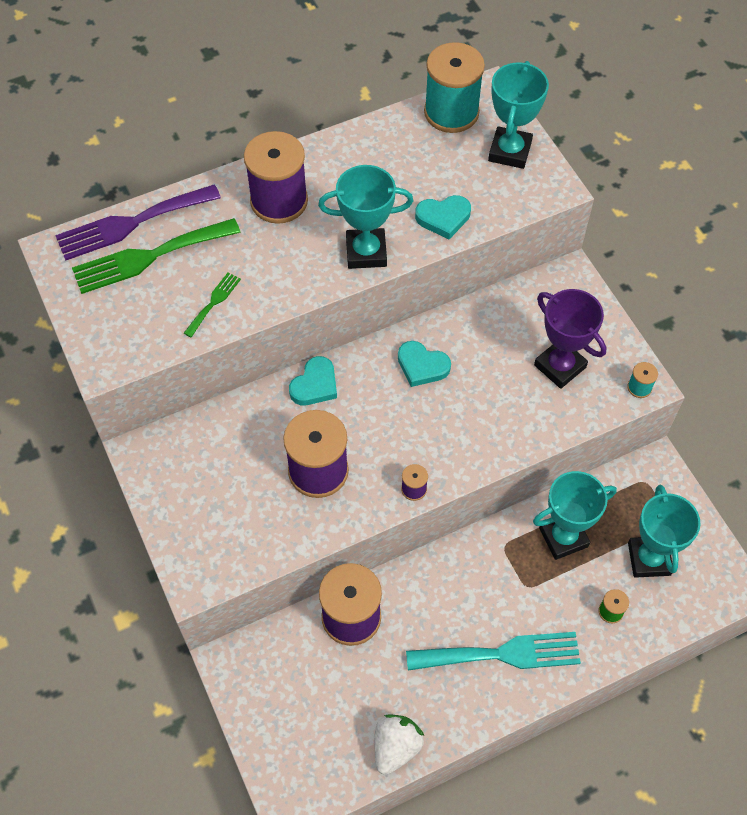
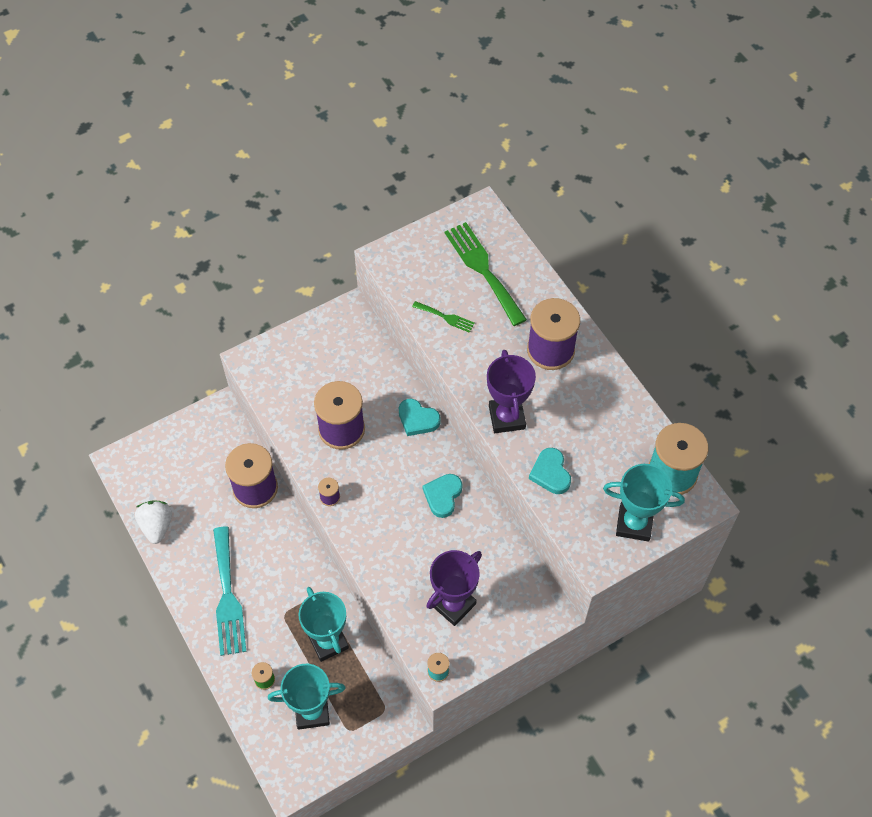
camera: 85 degrees right, 0 degrees up
(131, 223) = (513, 253): purple fork -> none
(366, 252) = (507, 417): turquoise trophy -> purple trophy
(396, 747) = (157, 526): white strawberry -> white strawberry turned 120 degrees counterclockwise

